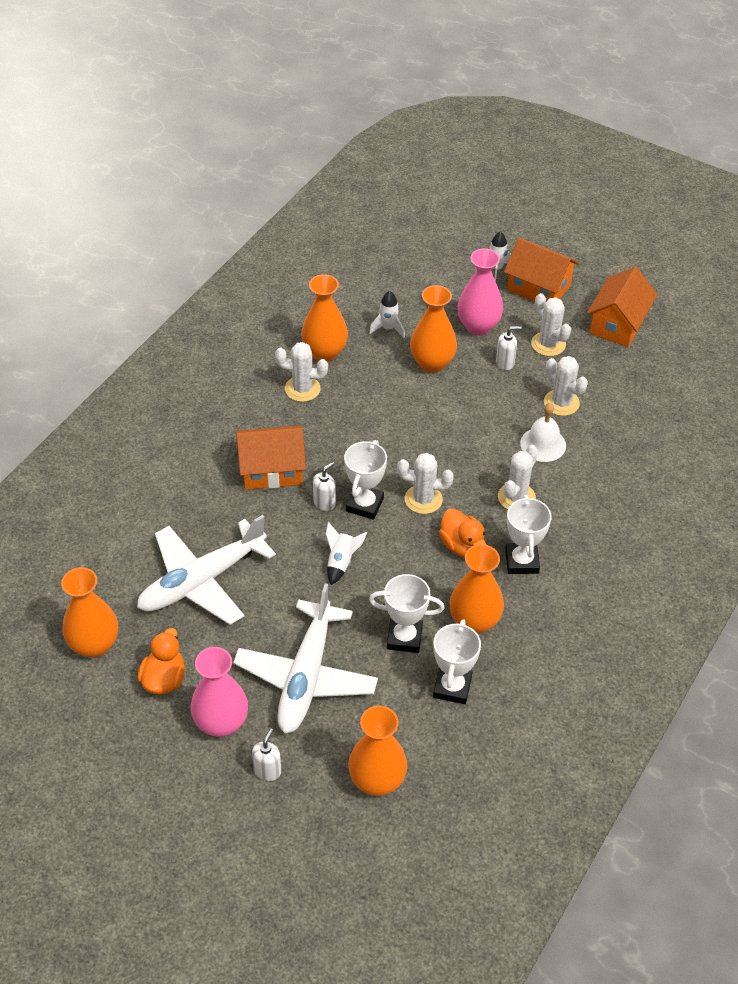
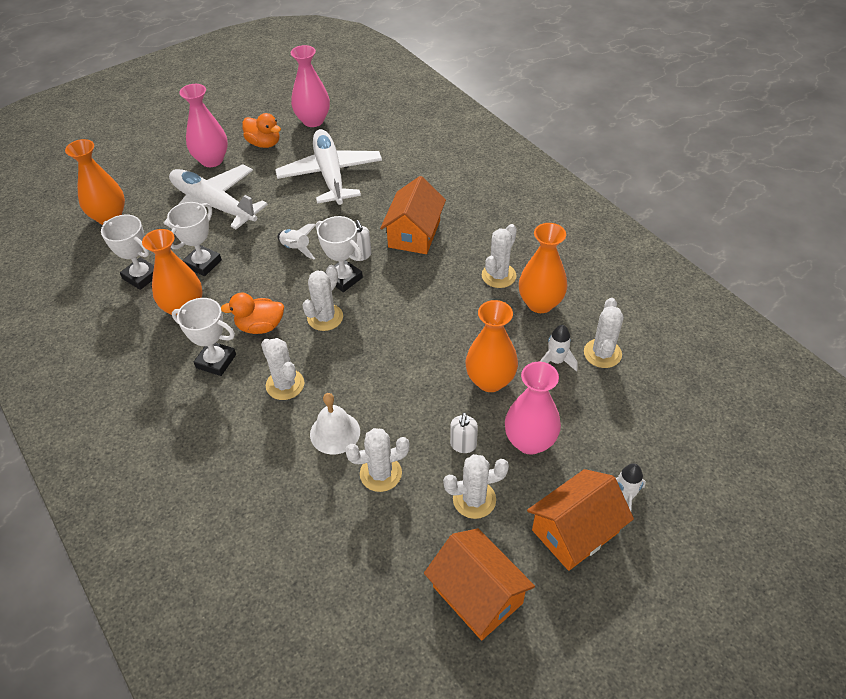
camera: 115 degrees right, 0 degrees up
(94, 645) = (313, 121): orange vase -> pink vase
(267, 771) = (161, 172): white soap dispenser -> none
(364, 303) = (602, 353): none -> white cactus

